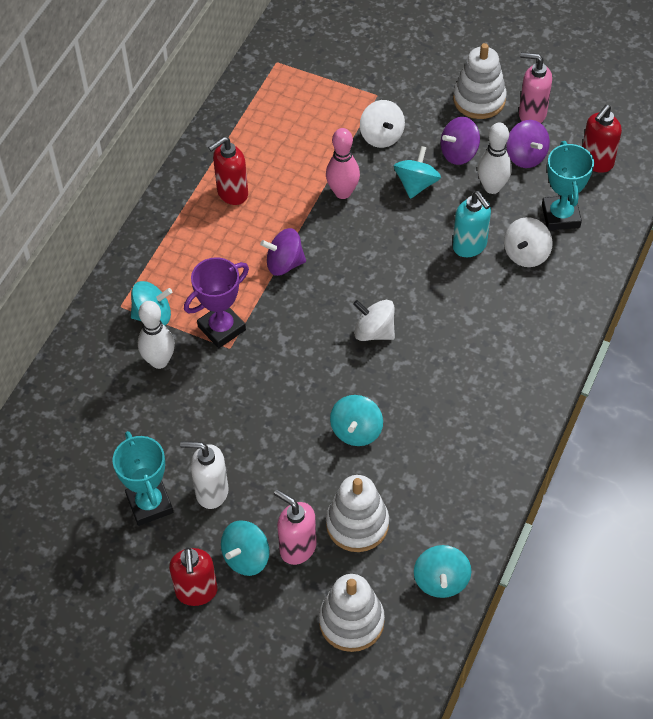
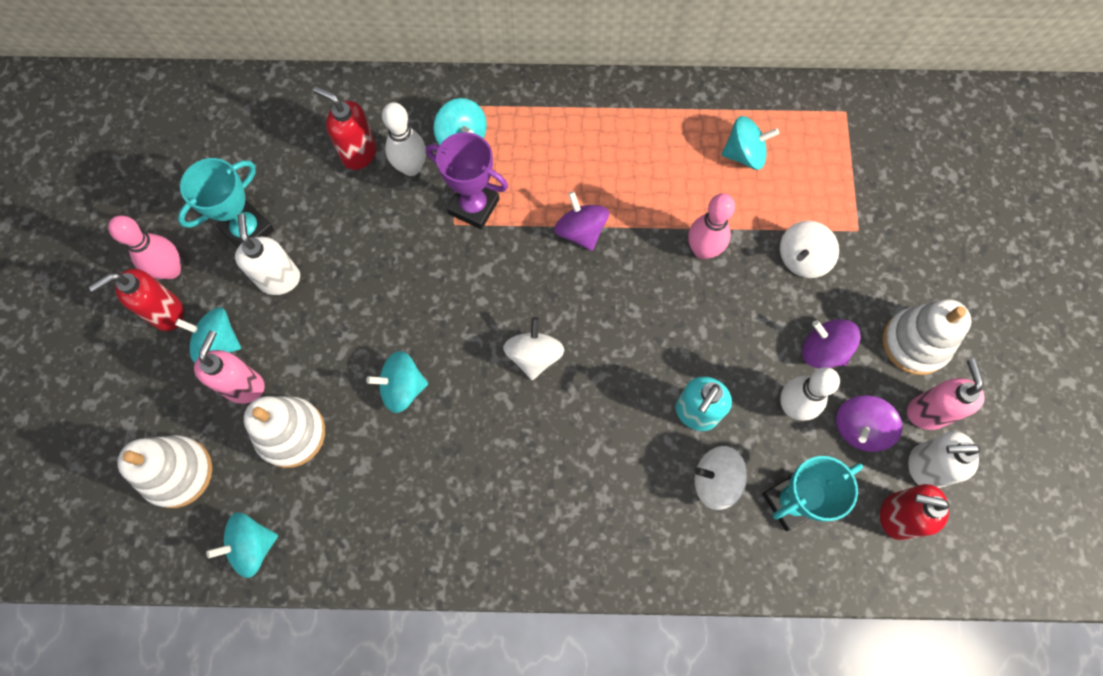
camera: 65 degrees right, 15 degrees up
(155, 577) = (171, 270): none -> pink bowling pin
(232, 193) = (646, 144): red soap dispenser -> red soap dispenser (359, 153)
(416, 184) = (753, 321): turquoise spinning top -> turquoise spinning top (744, 154)
(569, 132) = (924, 467): none -> white soap dispenser

